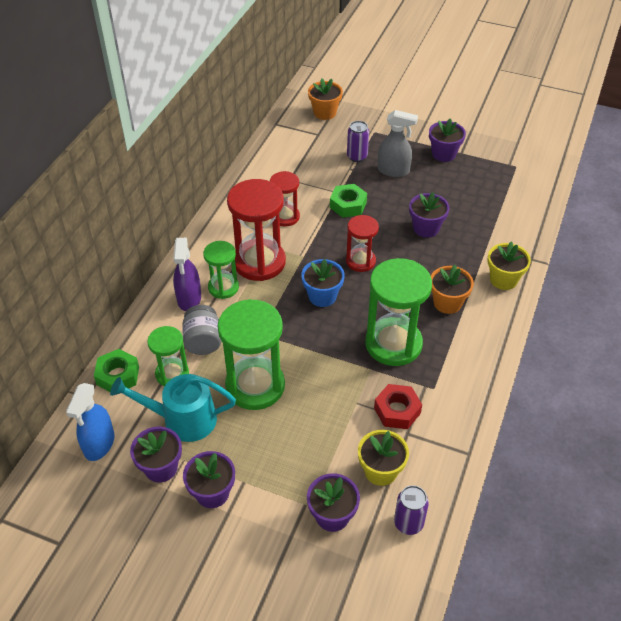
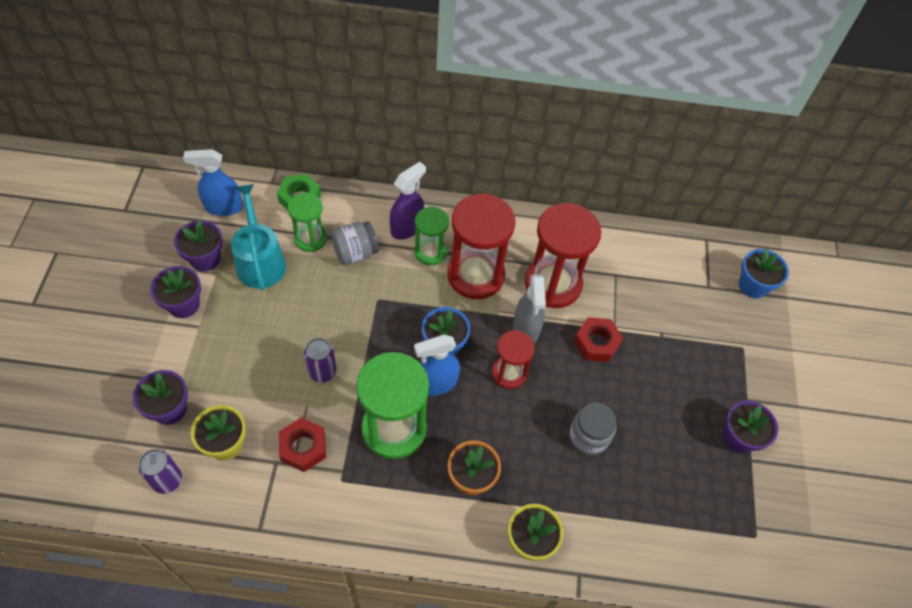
camera: 70 degrees right, 10 degrees up
(189, 298) = (407, 227): purple spray bottle -> purple spray bottle turned 150 degrees clockwise
(255, 386) = (310, 310): green hourglass -> none
(285, 217) = (553, 284): red hourglass -> red hourglass, size x1.75
(325, 113) = (753, 286): orange flower pot -> blue flower pot
(348, 205) = (596, 343): green nut -> red nut
(357, 157) = (686, 337): purple can -> purple can (322, 372)
(357, 308) = (436, 383): none -> blue spray bottle
(393, 171) = (679, 382): grey spray bottle -> grey spray bottle (526, 329)
(426, 228) = (589, 436): purple flower pot -> grey jar

